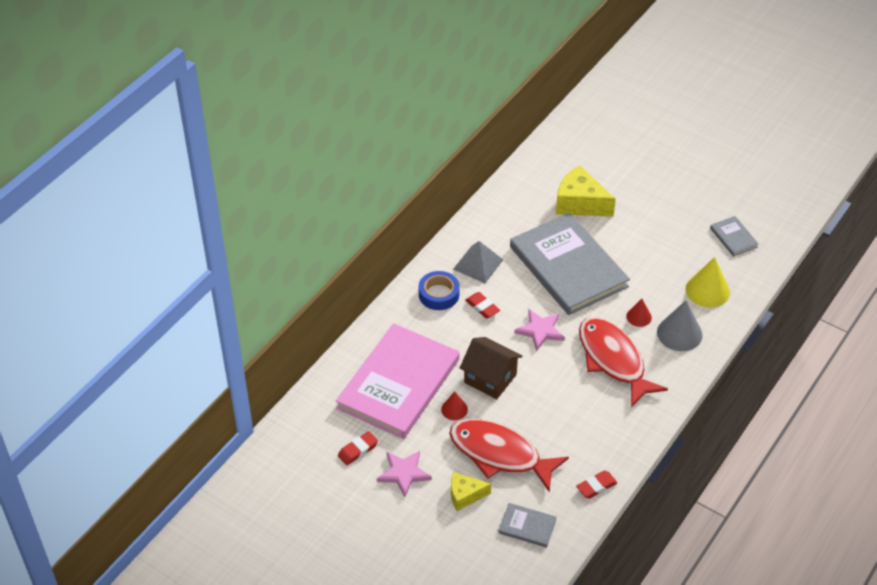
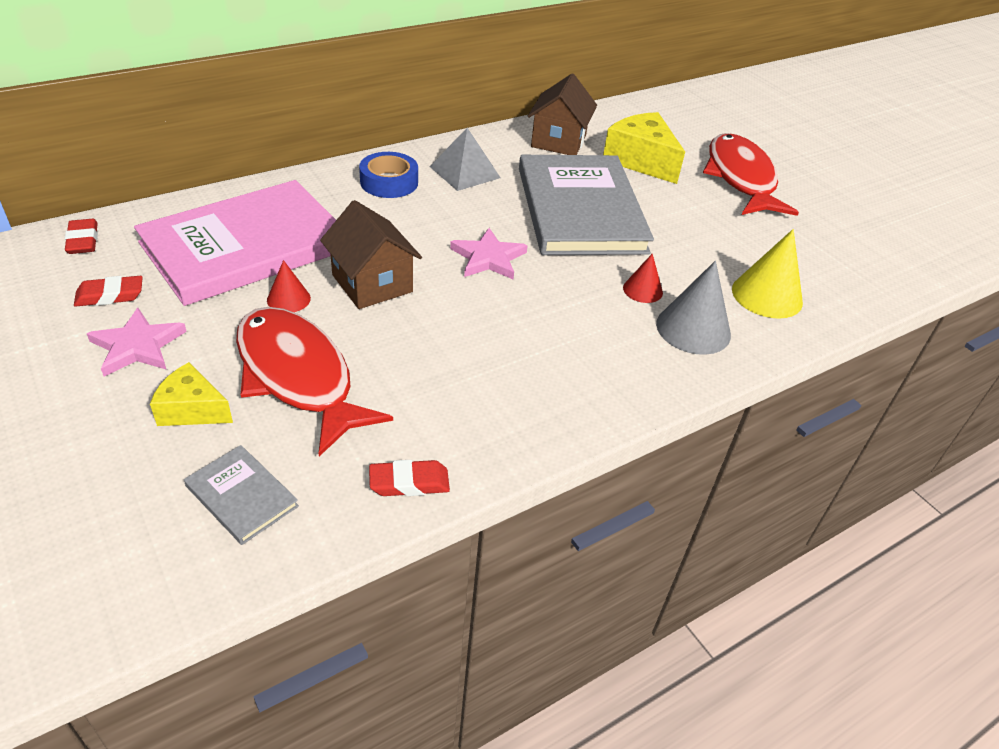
camera: 20 degrees right, 5 degrees down
(482, 307) = (432, 211): red eraser -> red eraser (83, 241)
(517, 207) = (558, 141): none -> brown house
(613, 360) = (568, 325): red fish -> red fish (741, 178)
(733, 237) = (838, 253): grey book -> none

